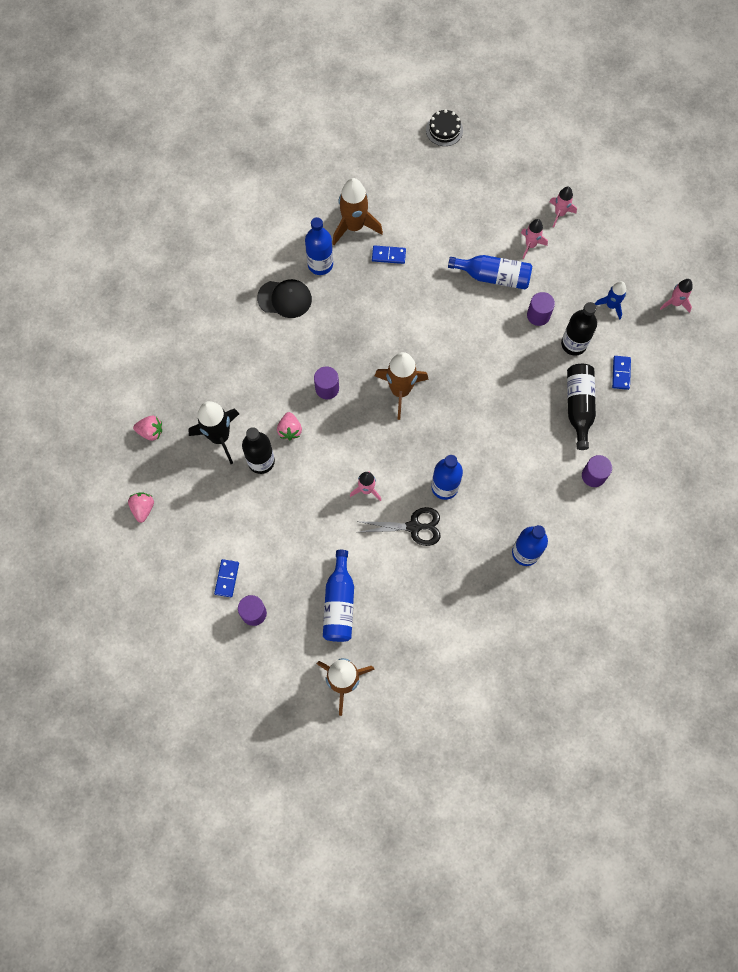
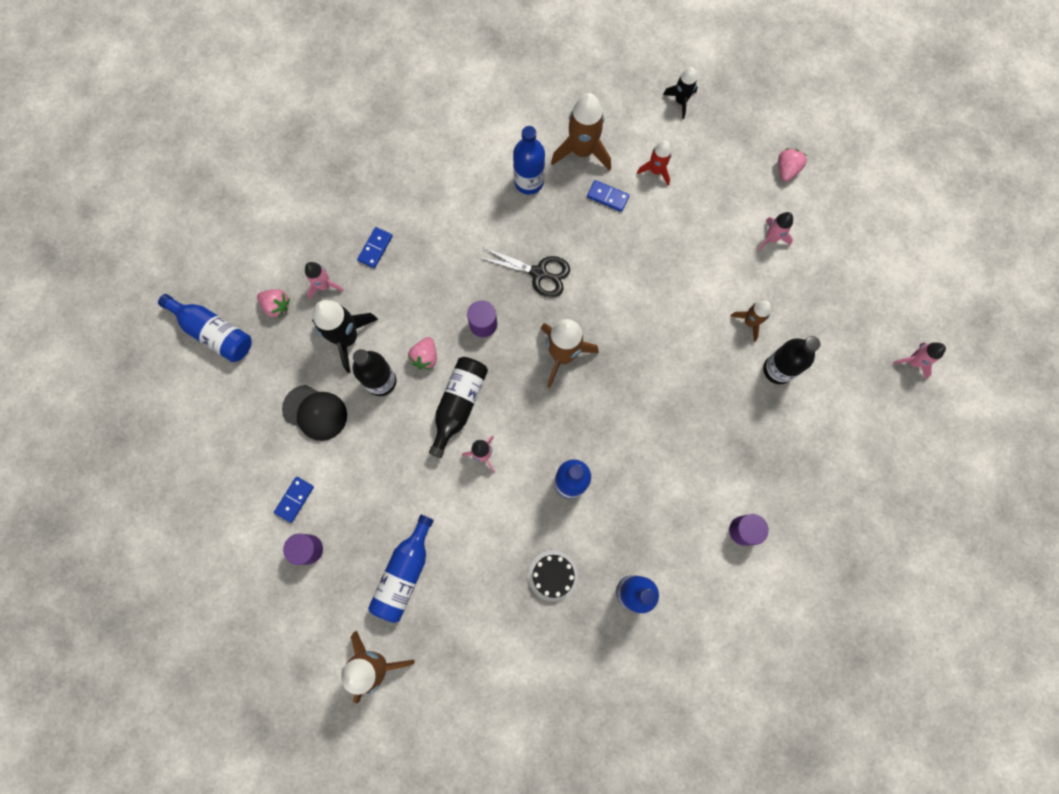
camera: 20 degrees right, 5 degrees up
(143, 508) = (236, 388): pink strawberry -> pink strawberry (787, 169)
(285, 298) = (475, 207): black cap -> black cap (315, 412)
(414, 527) = (519, 516): black scissors -> black scissors (539, 273)
(418, 162) = (680, 101): none -> black rocket
(419, 222) = (656, 171): none -> red rocket
(444, 130) = (723, 74): black cake -> black cake (553, 575)
(493, 276) = (716, 260): blue bottle -> blue bottle (214, 332)
(538, 315) = (750, 322): purple cylinder -> brown rocket
(559, 213) = (818, 213): pink rocket -> pink rocket (324, 285)
(578, 406) = (756, 444): black bottle -> black bottle (458, 405)
(611, 305) = (837, 339): blue rocket -> none
(621, 373) = (819, 422): blue domino -> blue domino (375, 248)

